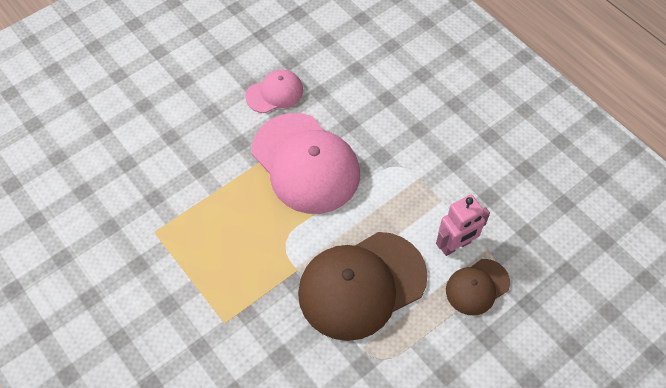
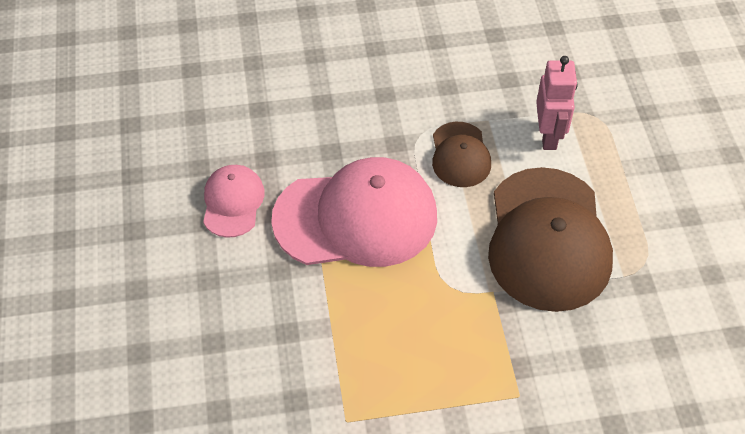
camera: 60 degrees left, 5 degrees down
(477, 287) = (606, 142): brown cap -> brown cap (460, 155)

